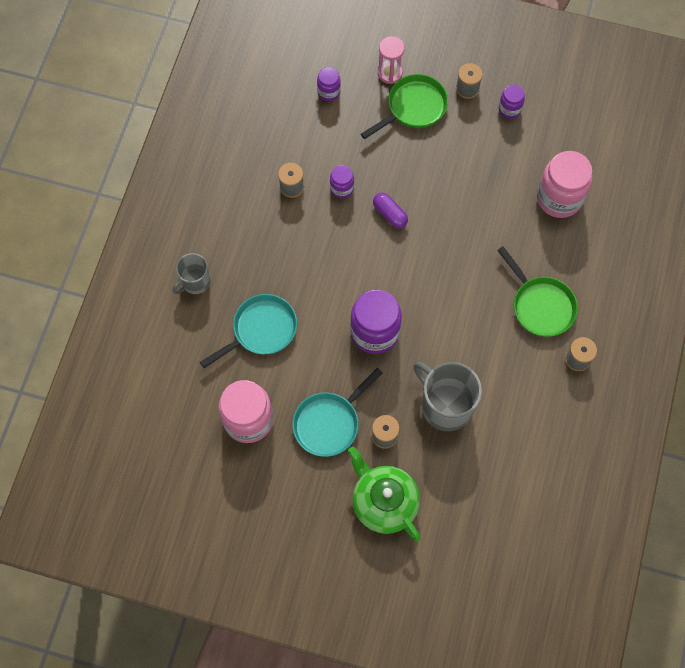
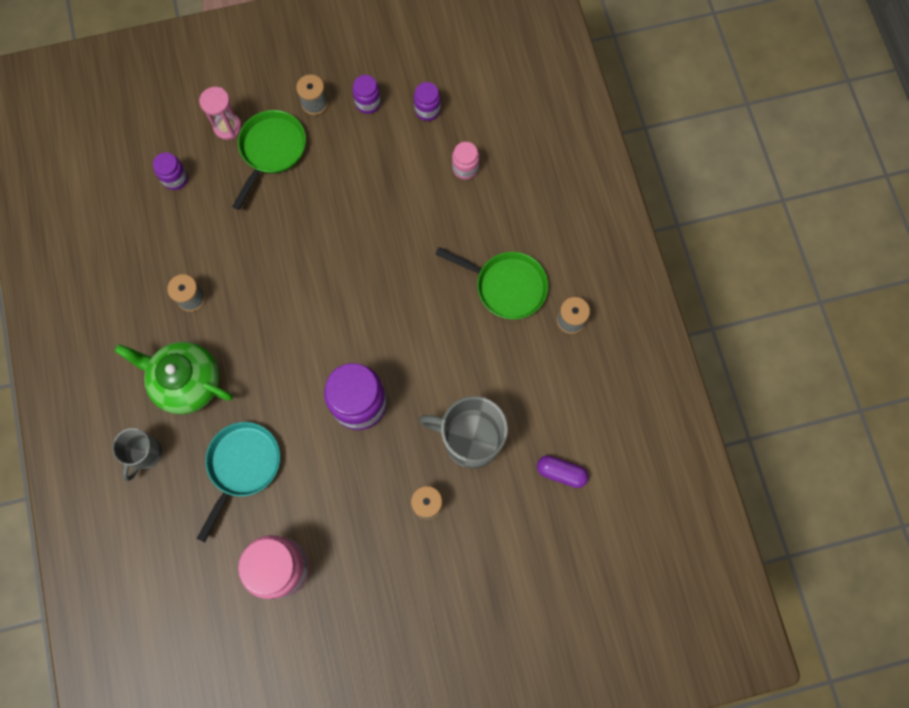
camera: 30 degrees left, 5 degrees up
(329, 423) = (365, 523): turquoise pan -> none
(342, 188) = (244, 272): purple jar -> purple jar (427, 110)
(384, 502) = (464, 573): green teapot -> green teapot (187, 382)
(390, 214) = (308, 273): purple capsule -> purple capsule (561, 473)
(559, 198) = (465, 168): pink jar -> pink jar, size x0.51

